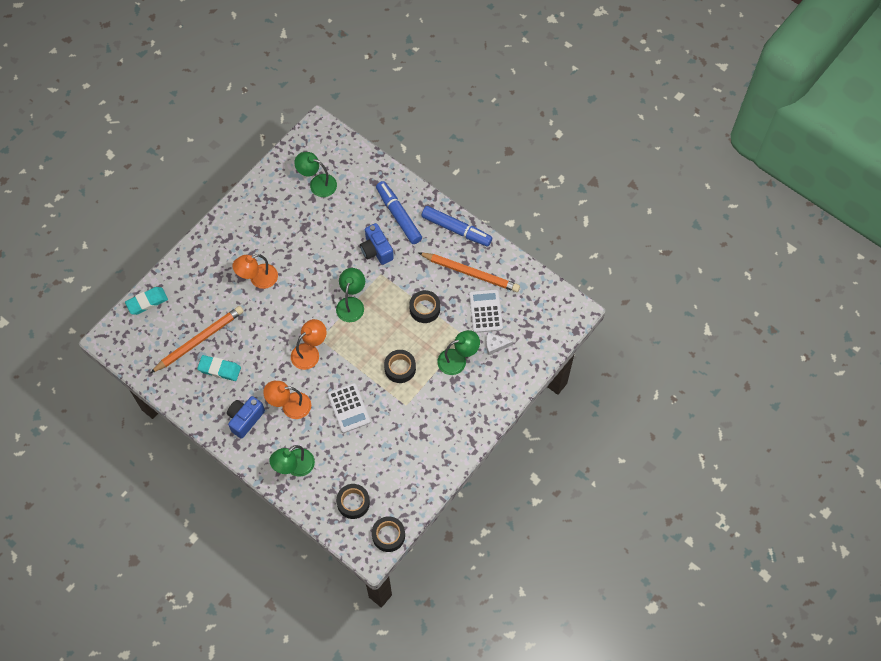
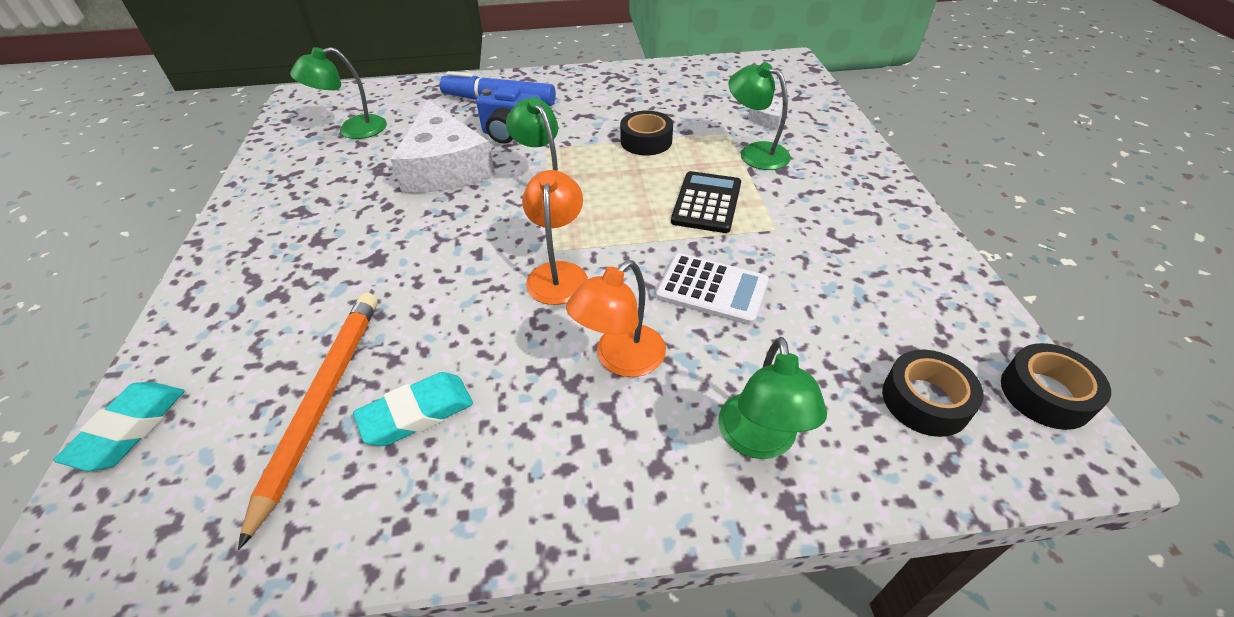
camera: 45 degrees left, 20 degrees down
(245, 419) = (566, 448): blue camera -> none
(258, 279) = (362, 254): orange lamp -> none
(329, 250) = (445, 167): none -> white cheese
(400, 368) = (706, 203): black tape -> black calculator
(456, 229) = (581, 77): blue marker -> none
(458, 360) = (755, 153): green lamp -> green lamp turned 75 degrees counterclockwise
(470, 273) = (648, 92): orange pencil -> none
(485, 311) = (712, 105): white calculator -> none

